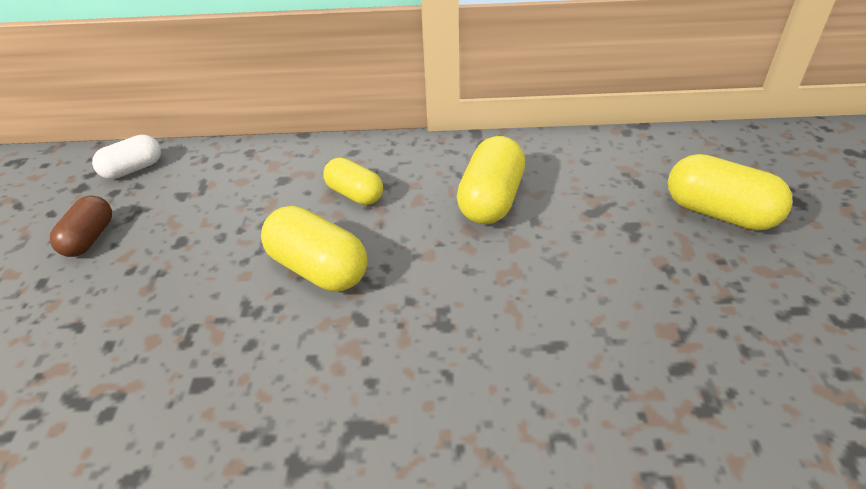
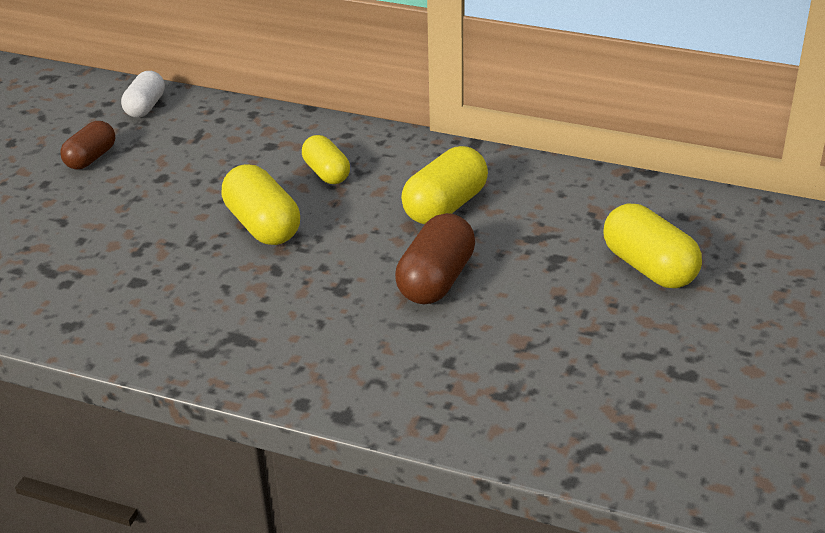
camera: 20 degrees right, 5 degrees down
(133, 169) = (145, 107): white capsule -> white capsule turned 60 degrees counterclockwise
(536, 283) = (436, 280): none -> brown capsule

